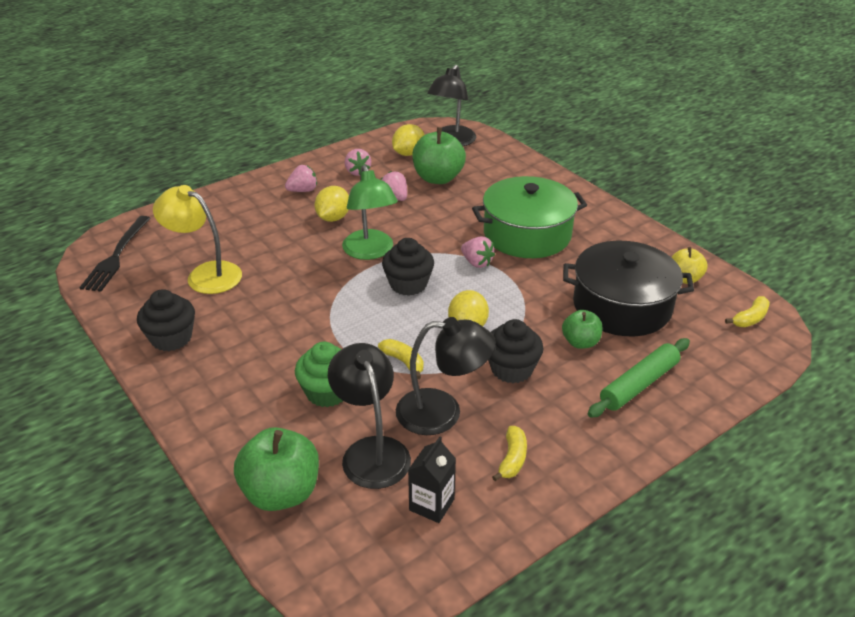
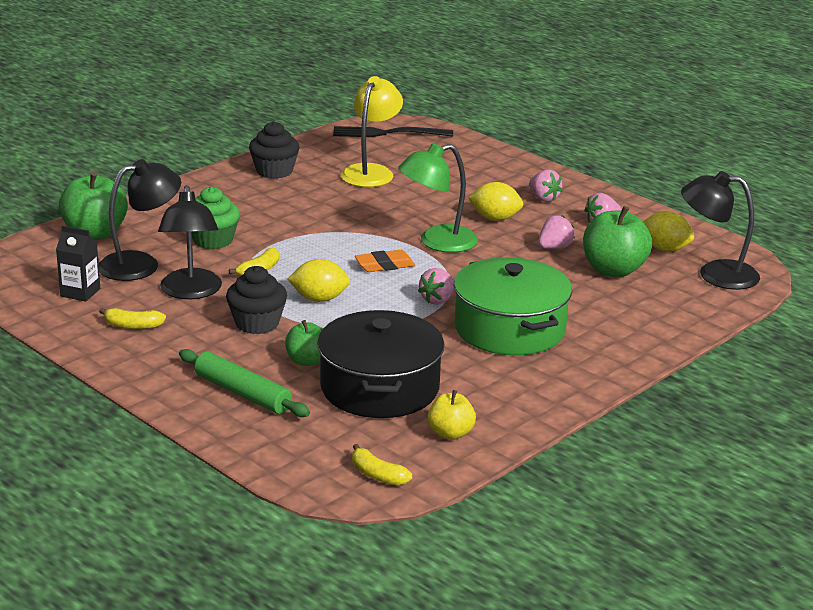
camera: 80 degrees right, 10 degrees down
(408, 284) = (384, 265): black cupcake -> orange eraser

